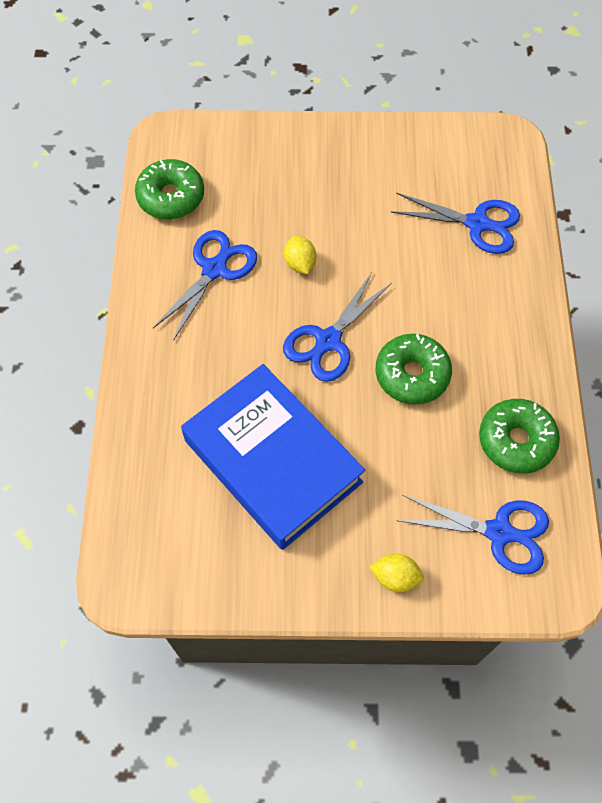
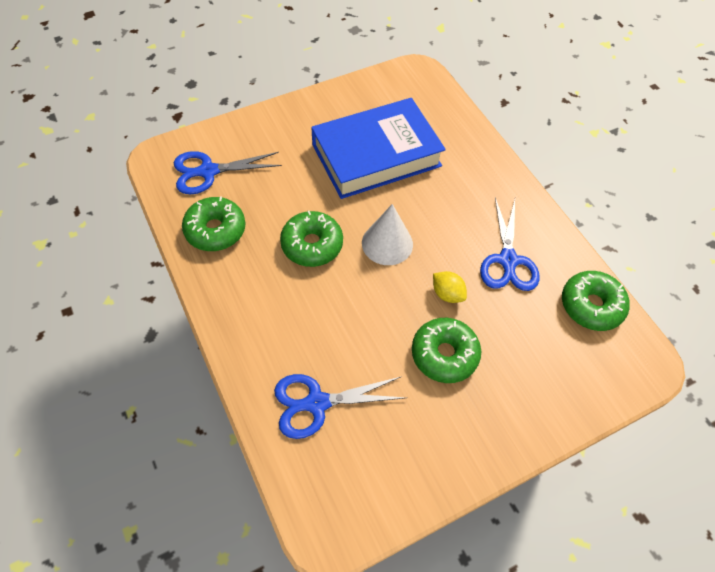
camera: 150 degrees right, 5 degrees down
(272, 461) = (376, 155): blue book -> blue book turned 45 degrees counterclockwise
(328, 341) = (387, 243): blue scissors -> white cone
(339, 214) = (444, 354): none -> green donut
(395, 577) = (265, 126): yellow lemon -> none

